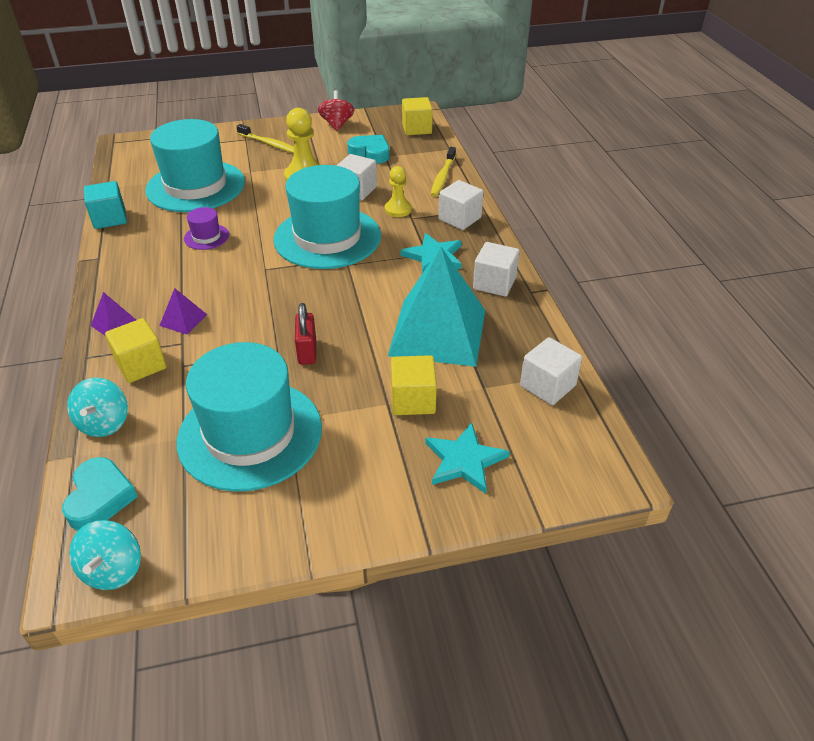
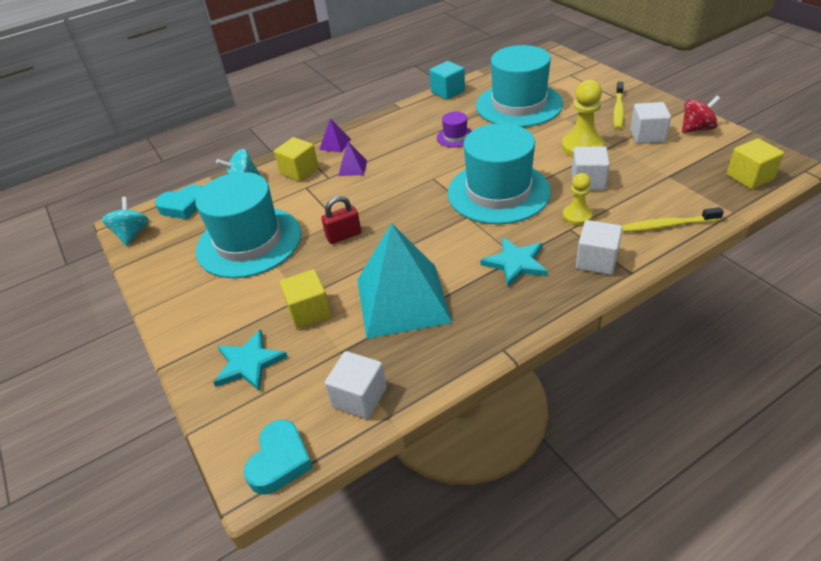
camera: 75 degrees right, 0 degrees up
(113, 570) = (132, 234): turquoise spinning top -> turquoise spinning top turned 105 degrees clockwise
(370, 153) = (664, 166): turquoise heart -> turquoise heart (280, 461)
(494, 283) = (499, 317): white cube -> white cube (647, 136)

